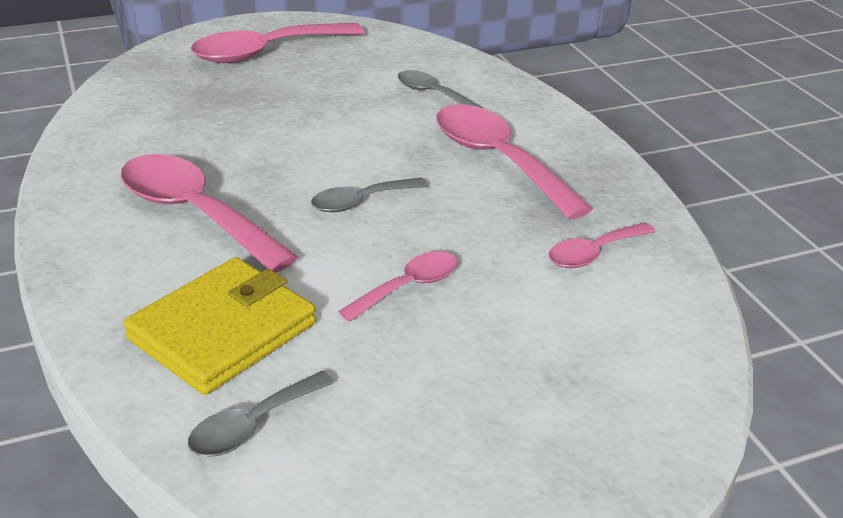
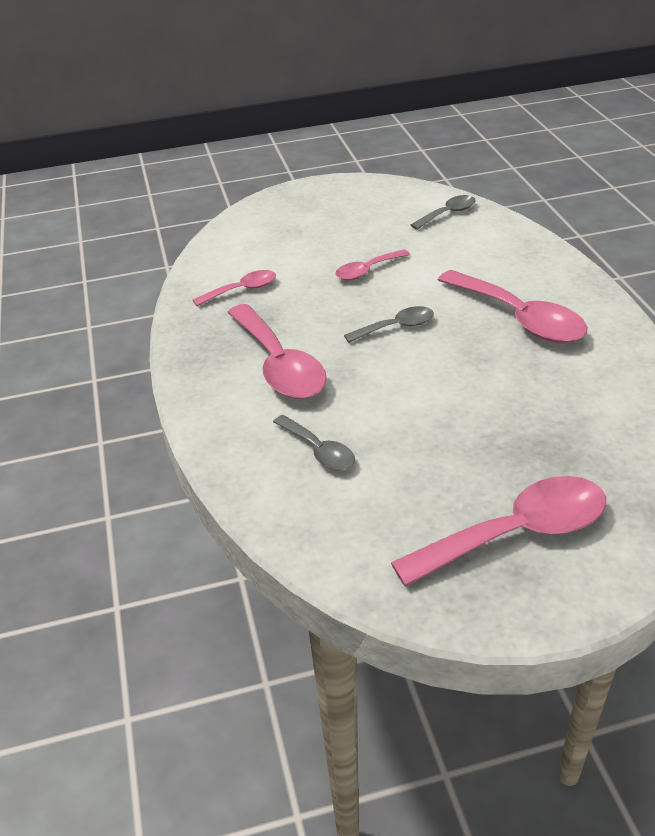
camera: 170 degrees left, 5 degrees up
(222, 331) = (474, 249): yellow wallet -> none

